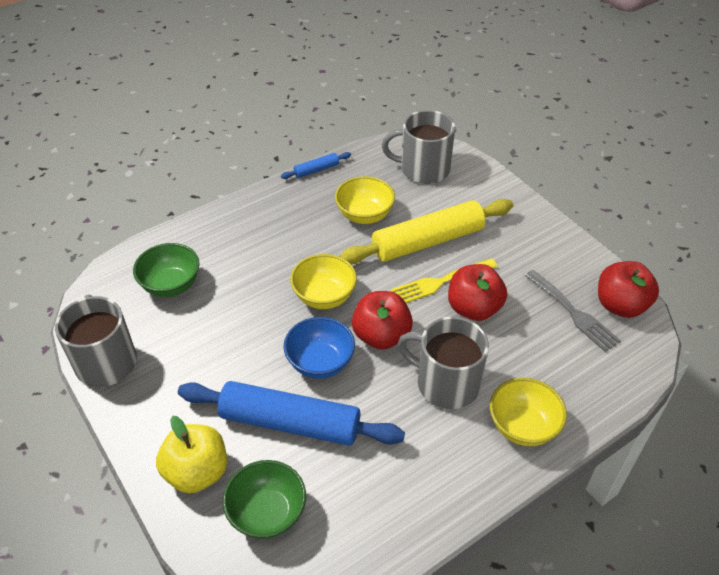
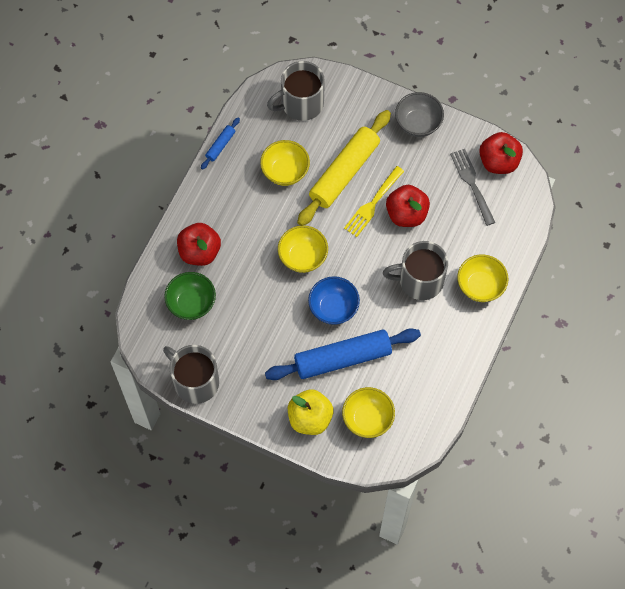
camera: 30 degrees left, 20 degrees up
(267, 513) = (367, 419): green bowl -> yellow bowl
(381, 336) = (359, 267): red apple -> red apple (199, 252)
(541, 232) = (418, 123): none -> grey bowl
(573, 313) = (472, 184): grey fork -> grey fork turned 135 degrees counterclockwise

